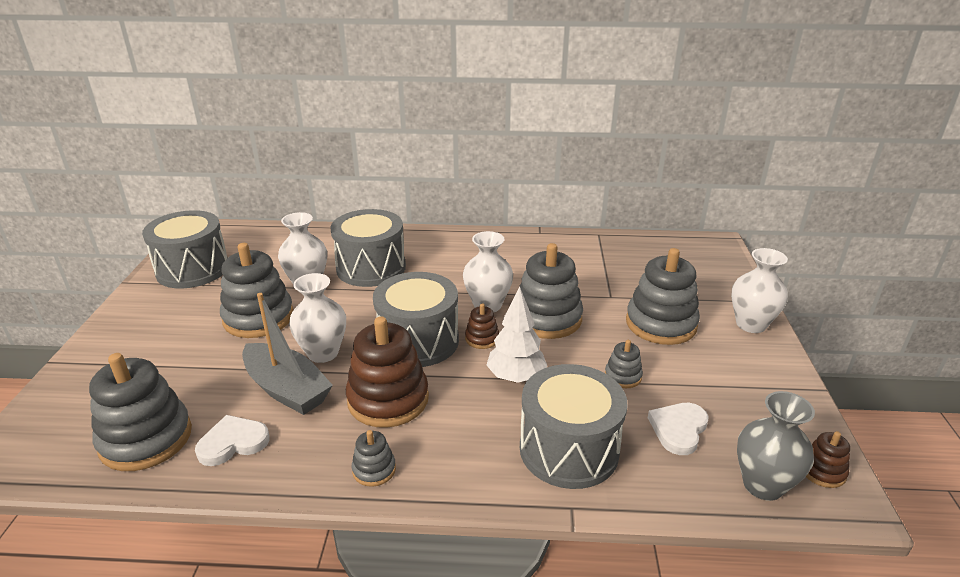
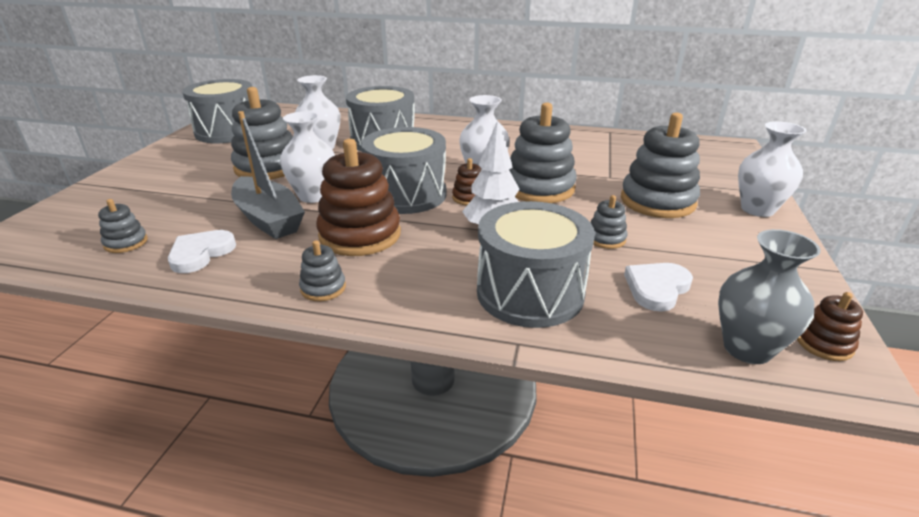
camera: 10 degrees right, 0 degrees up
(146, 439) = (126, 243): grey stacking toy -> grey stacking toy, size x0.47
(233, 443) = (201, 253): white heart -> white heart turned 45 degrees counterclockwise

